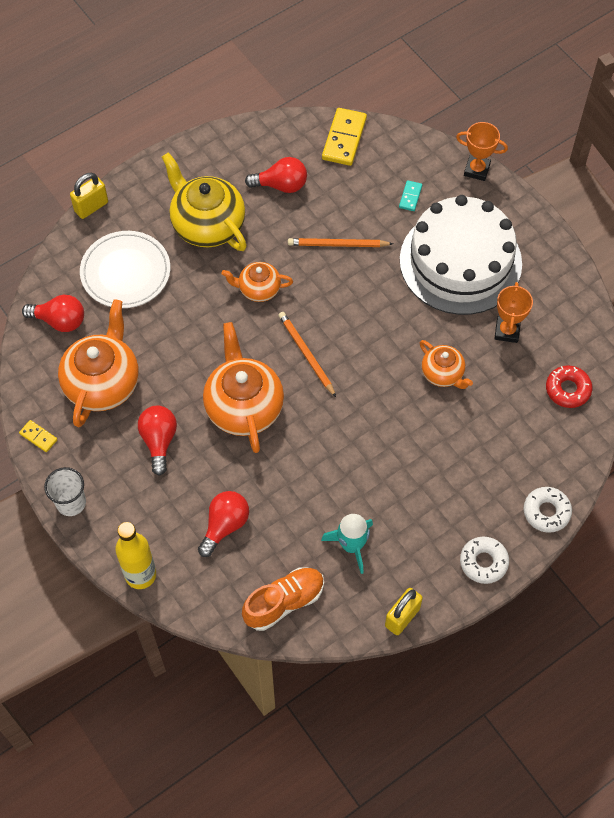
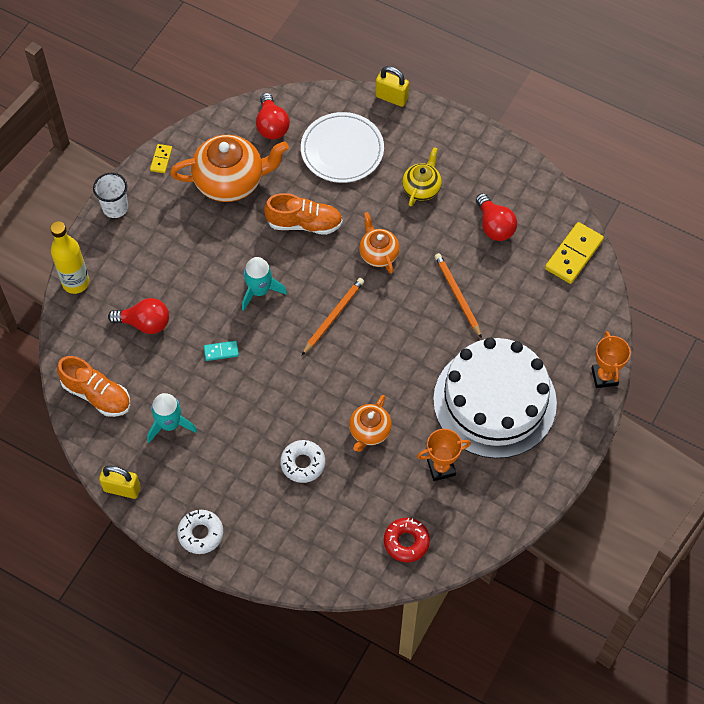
camera: 65 degrees right, 0 degrees up
(159, 441) = (197, 243): red light bulb -> none
(190, 337) = (304, 223): none -> orange shoe
(207, 224) = (421, 188): yellow teapot -> yellow teapot, size x0.55
(244, 406) = (259, 290): orange teapot -> turquoise rocket
(344, 139) = (574, 254): yellow domino -> yellow domino turned 45 degrees counterclockwise
(410, 197) = (542, 333): turquoise domino -> turquoise domino (221, 351)
(546, 512) = (272, 568): white donut -> white donut (303, 463)

